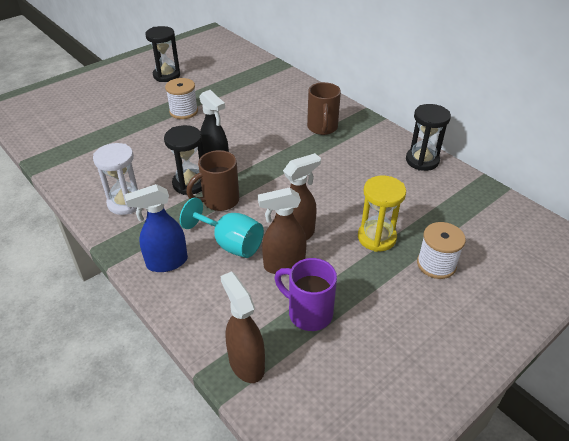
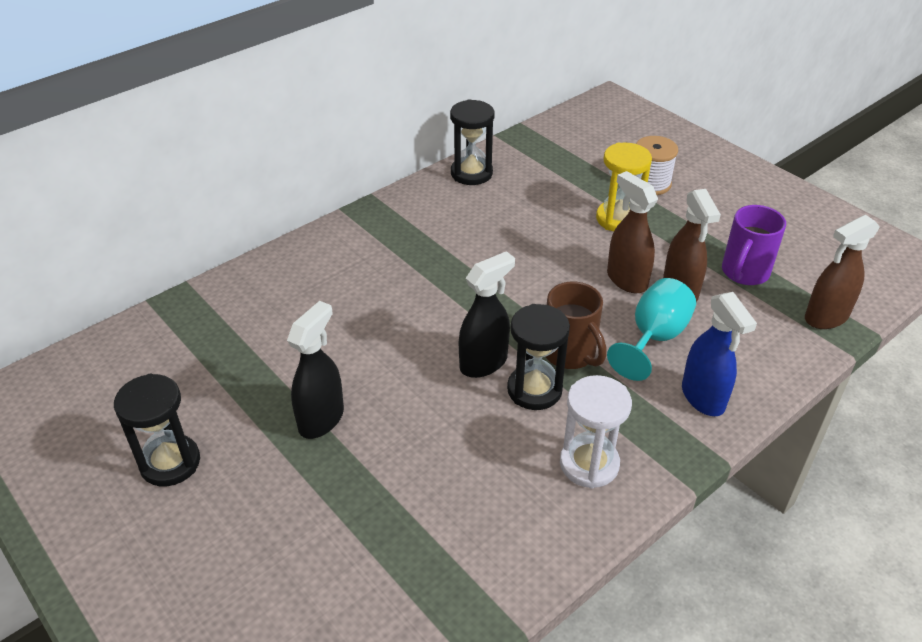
camera: 90 degrees left, 0 degrees up
(183, 111) = (321, 419): white spool -> black spray bottle
(322, 128) = (391, 252): brown mug -> none

